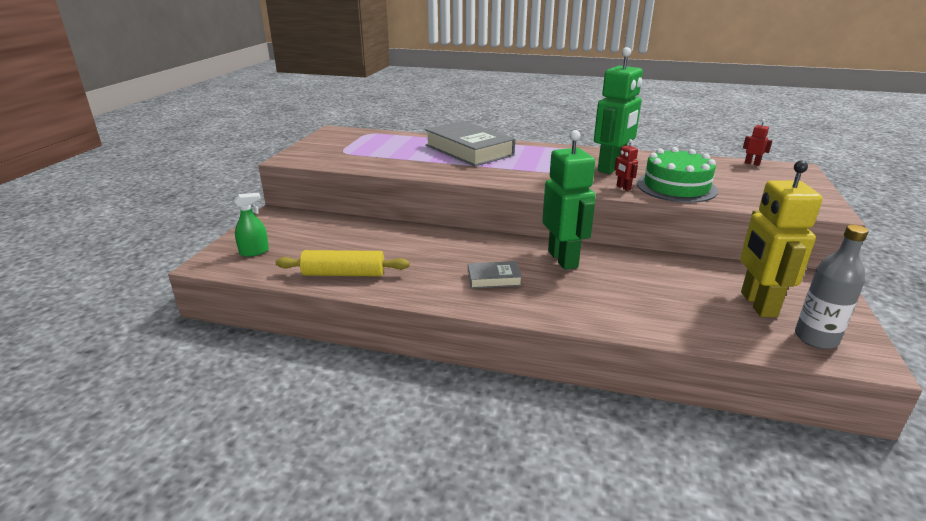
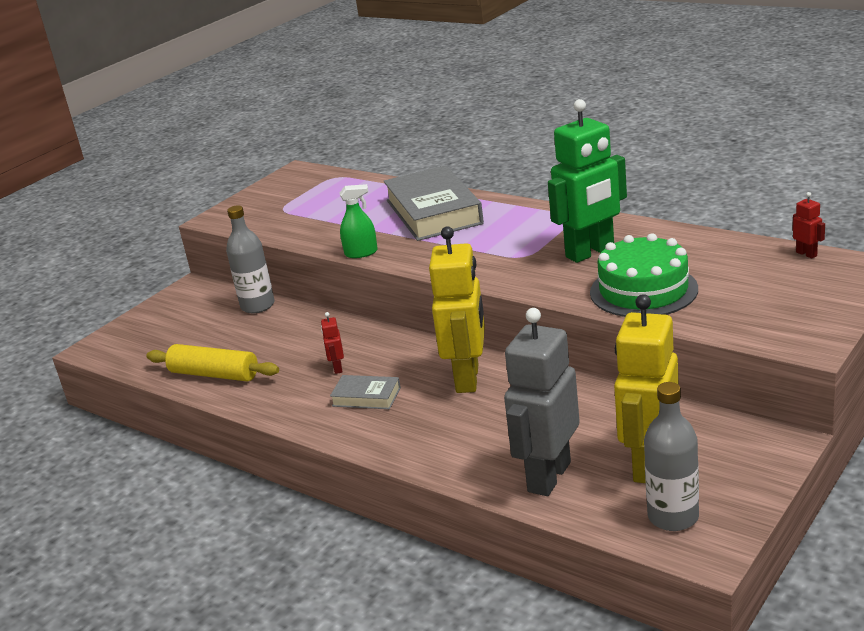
camera: 25 degrees right, 0 degrees up
(254, 252) = (143, 337): green spray bottle -> green spray bottle (361, 253)
(344, 223) = (257, 306): none -> grey bottle
(563, 259) = (468, 378): green robot -> yellow robot
(623, 188) = (571, 287): red robot -> red robot (337, 368)
(695, 321) = (548, 477): none -> grey robot

